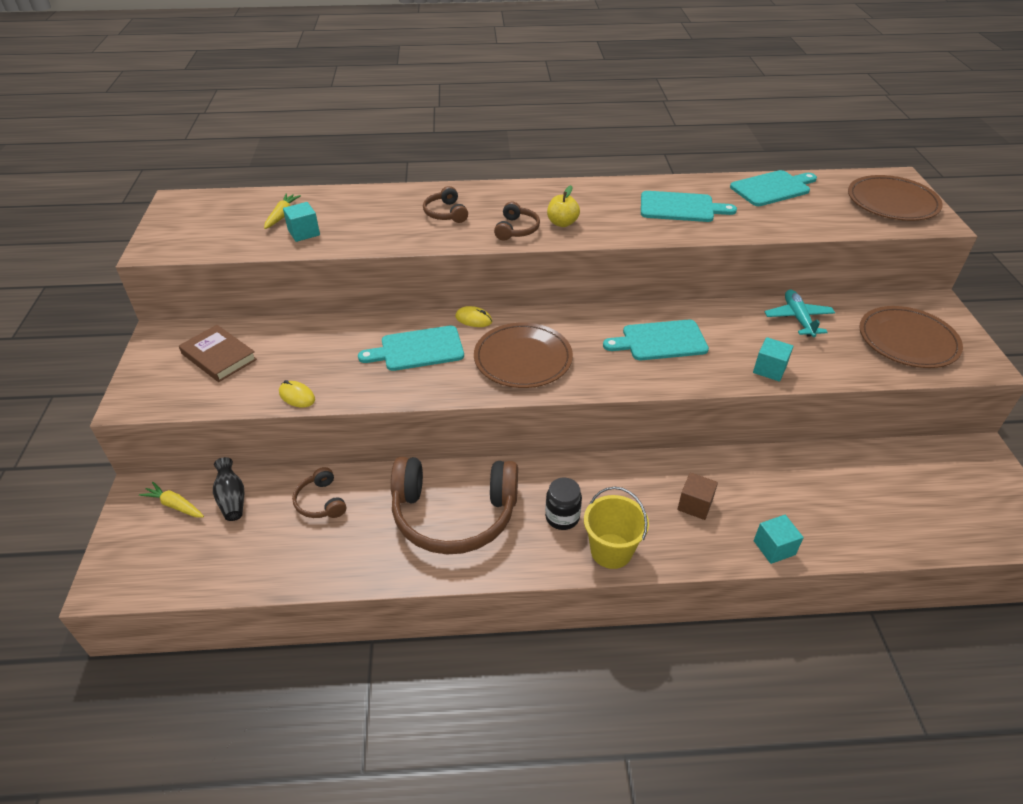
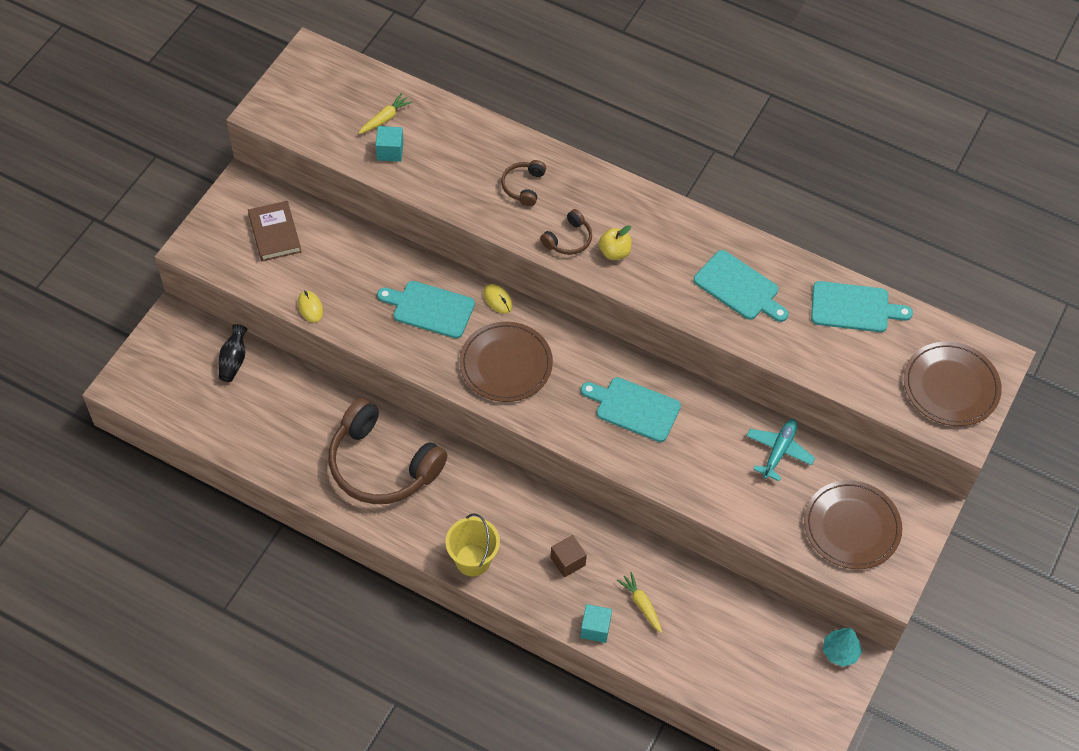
camera: 30 degrees right, 15 degrees up
(175, 505) = (192, 344): yellow carrot -> yellow carrot (641, 604)
(321, 502) = (294, 399): brown headphones -> none
(562, 517) = (459, 513): black jar -> none
(769, 369) = (698, 486): turquoise cube -> none
(967, 454) = (840, 652): none -> turquoise tree

